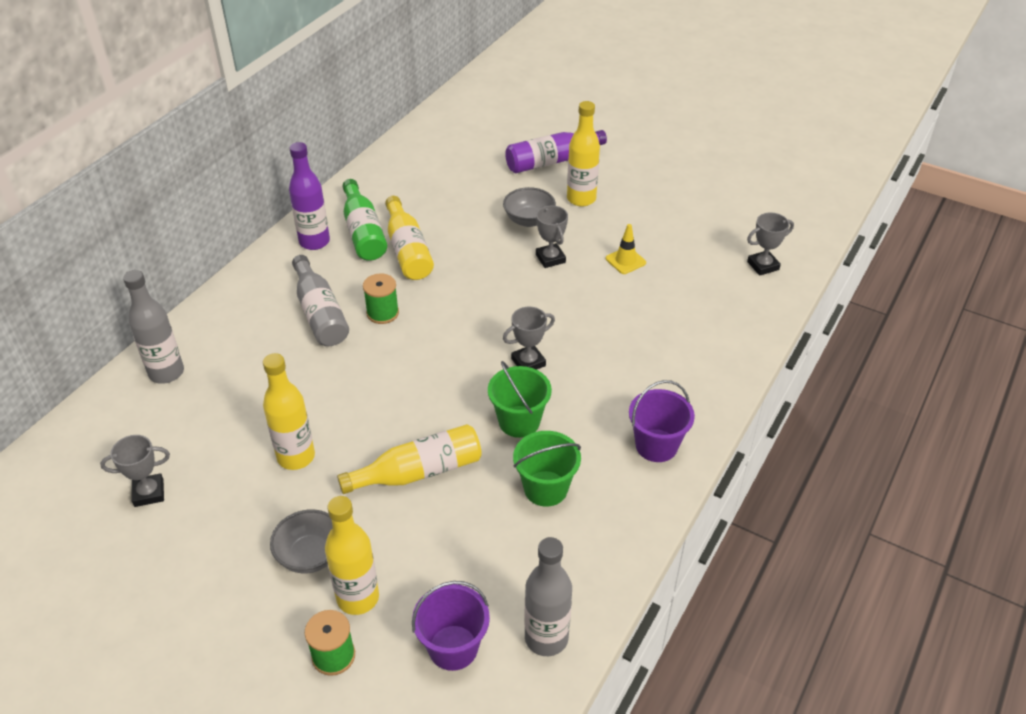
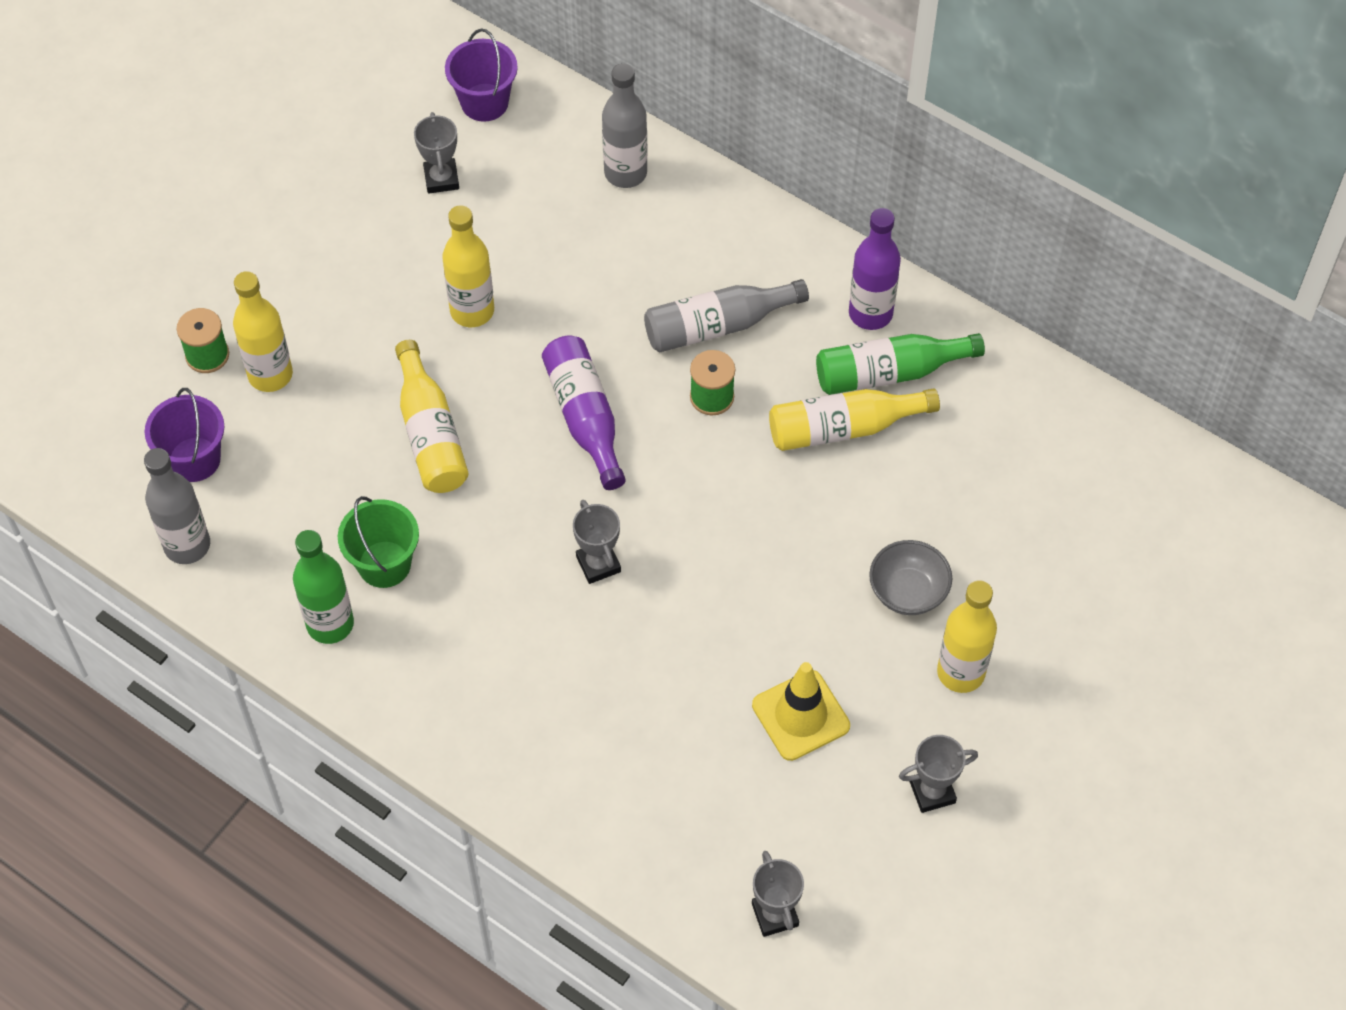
camera: 95 degrees right, 15 degrees up
(310, 555) = (331, 331): grey bowl -> none
(519, 421) = (494, 544): green bucket -> none
(550, 258) = (813, 612): grey trophy -> grey trophy (932, 792)
(551, 161) = (1067, 639): purple bottle -> purple bottle (585, 417)
(606, 518) = (330, 624): none -> green bottle
(625, 261) = (800, 715): yellow traffic cone -> yellow traffic cone, size x1.60
(656, 445) = (432, 697): purple bucket -> purple bucket (484, 102)

